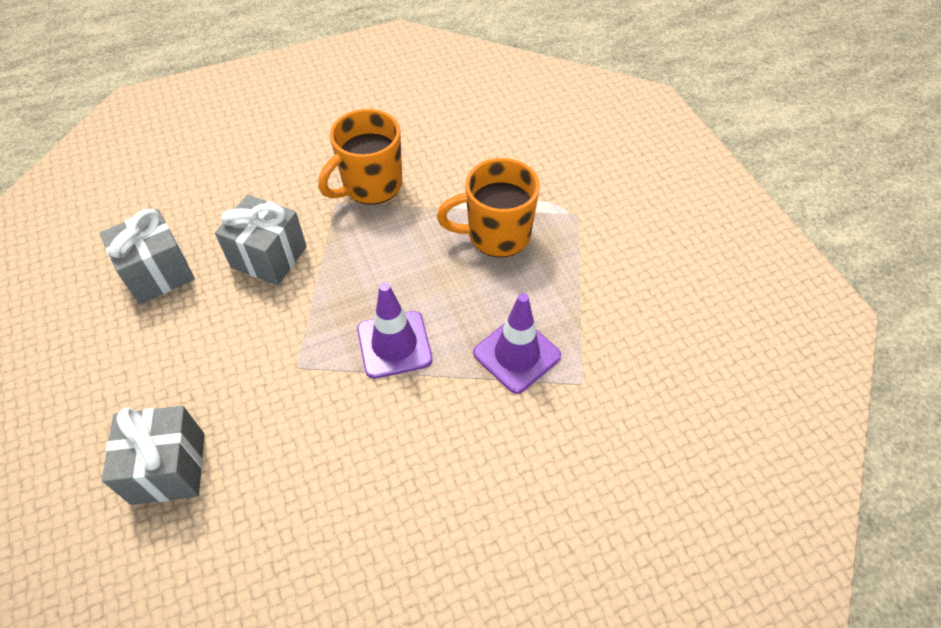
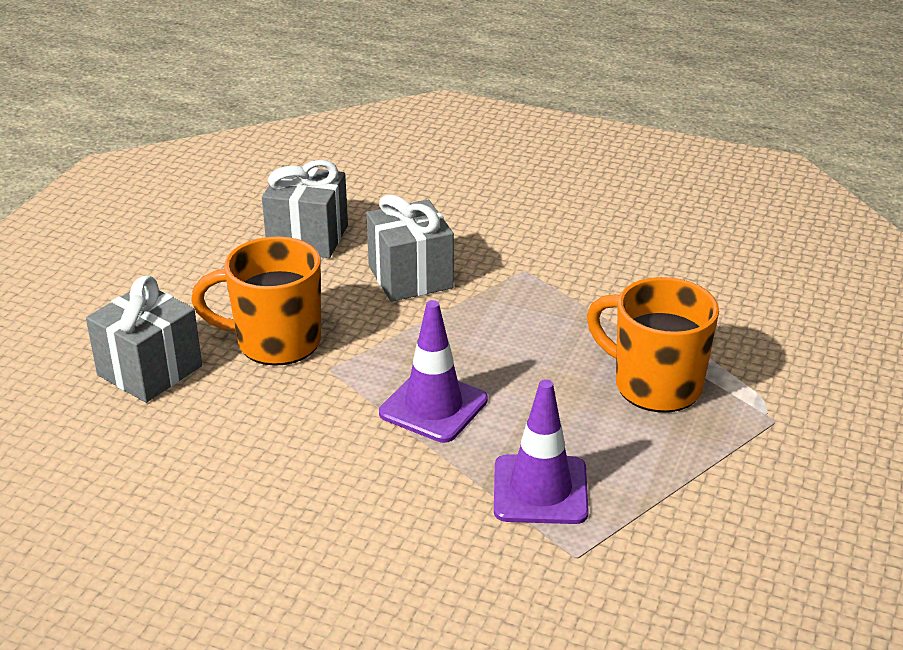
camera: 45 degrees right, 20 degrees down
(371, 186) = (577, 275): orange mug -> orange mug (275, 342)

